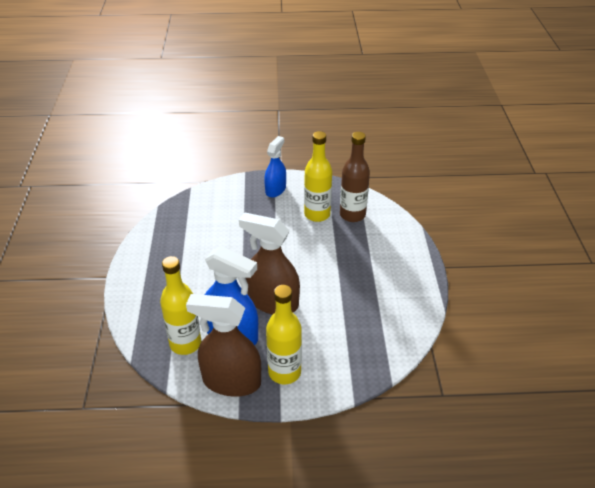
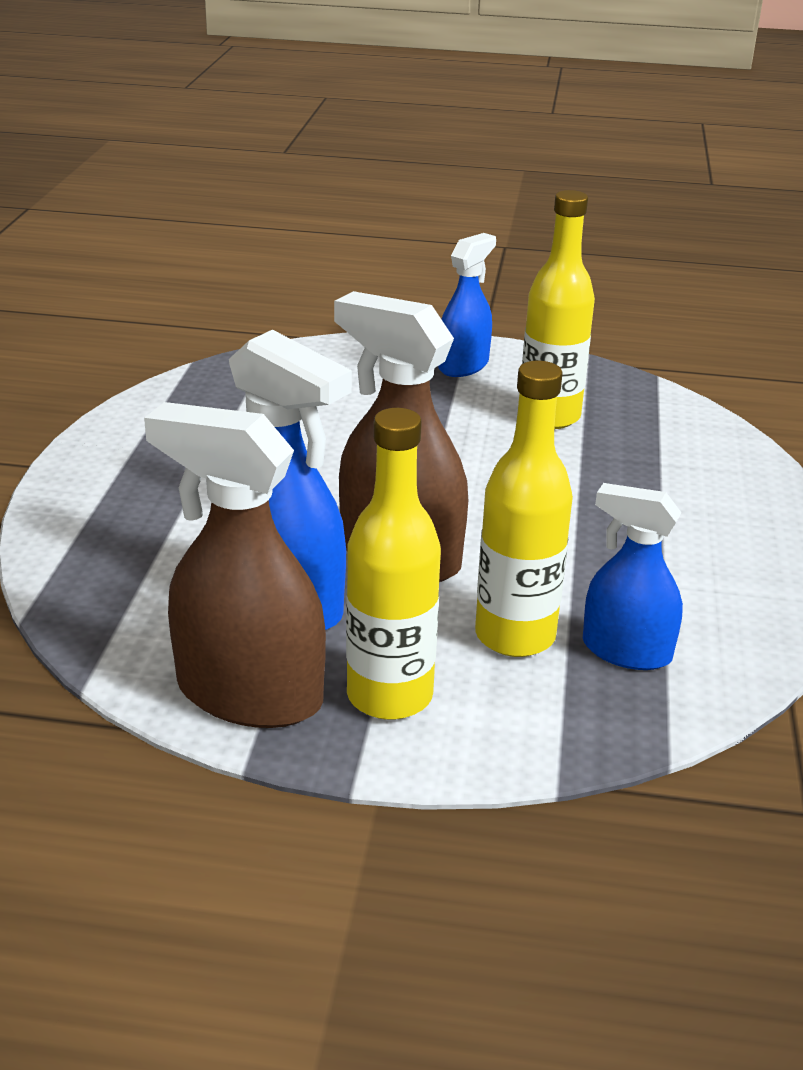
camera: 10 degrees right, 10 degrees down
(185, 343) = (163, 605): yellow bottle -> yellow bottle (515, 636)
(352, 215) = (634, 427): brown bottle -> none
(368, 334) = (626, 651): none -> blue spray bottle

